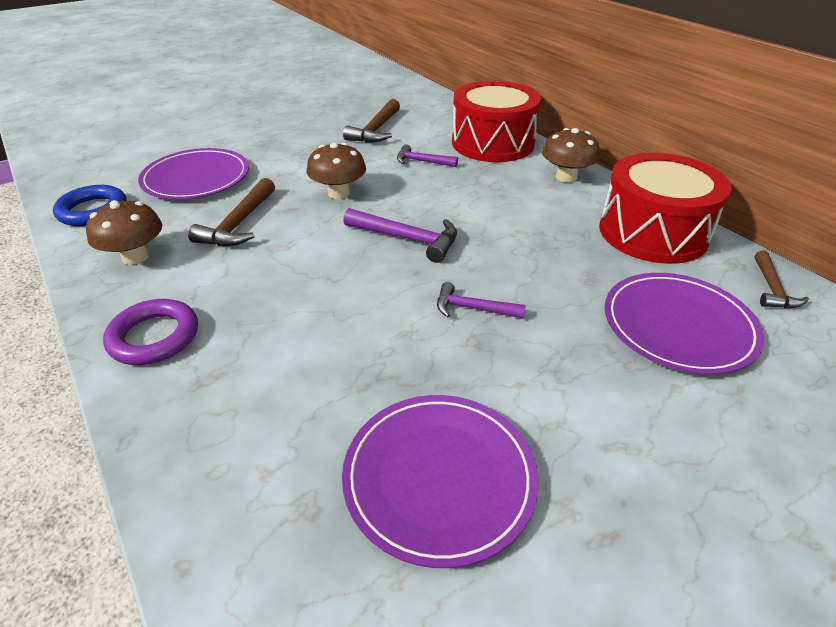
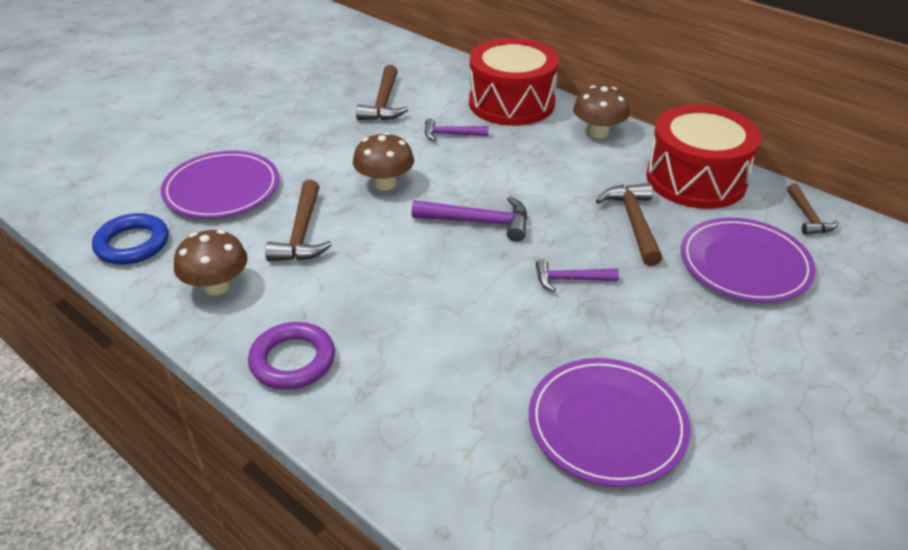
camera: 15 degrees left, 0 degrees up
(567, 264) = (633, 223): none -> brown hammer

